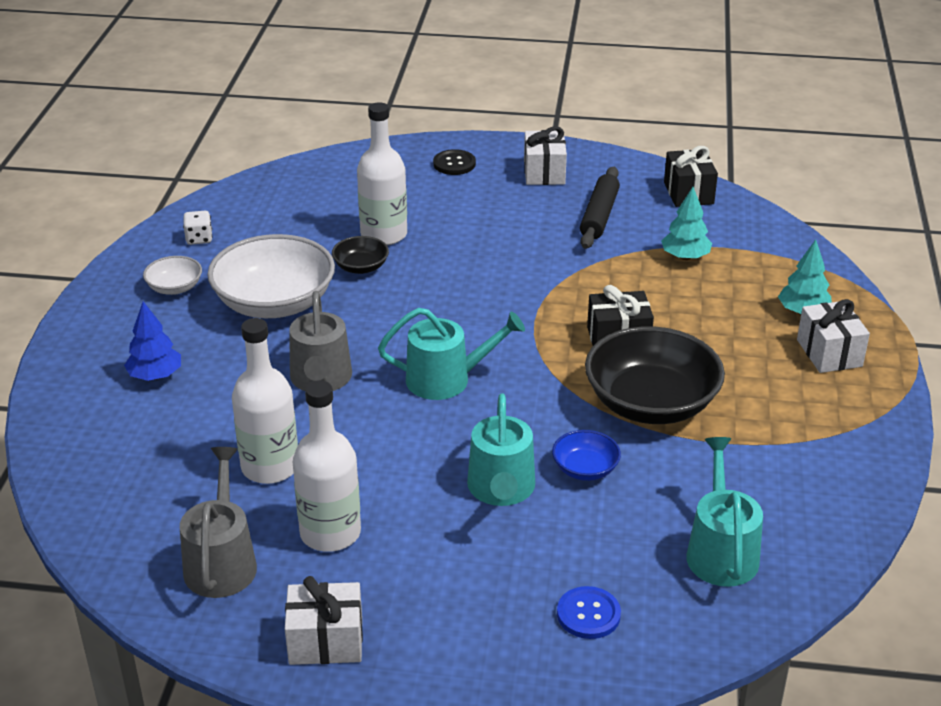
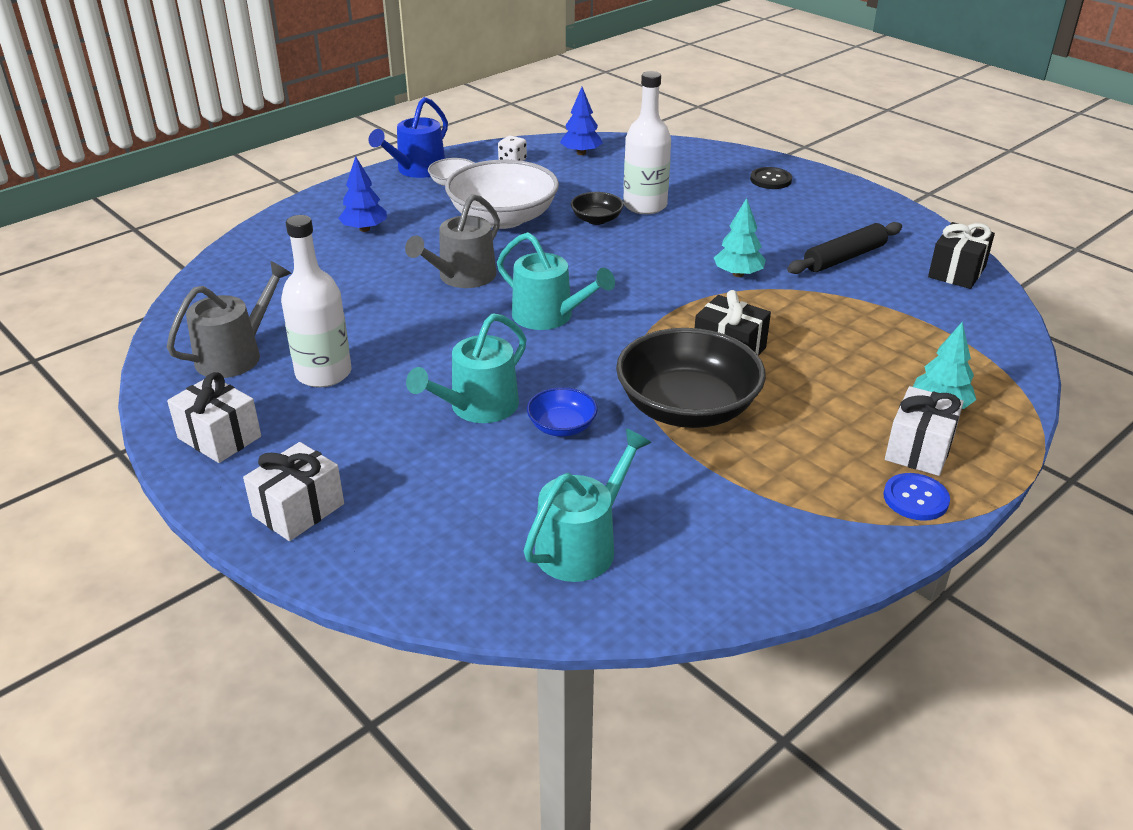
camera: 40 degrees right, 0 degrees up
(114, 288) = (417, 170): none -> blue watering can
(253, 203) = (581, 153): none -> blue tree
(270, 467) = (349, 314): white bottle -> none
(544, 172) = (840, 211): white gift -> white gift (298, 510)
(588, 614) = (410, 527): blue button -> blue button (915, 498)
(685, 257) = (882, 317): turquoise tree -> turquoise tree (738, 274)

